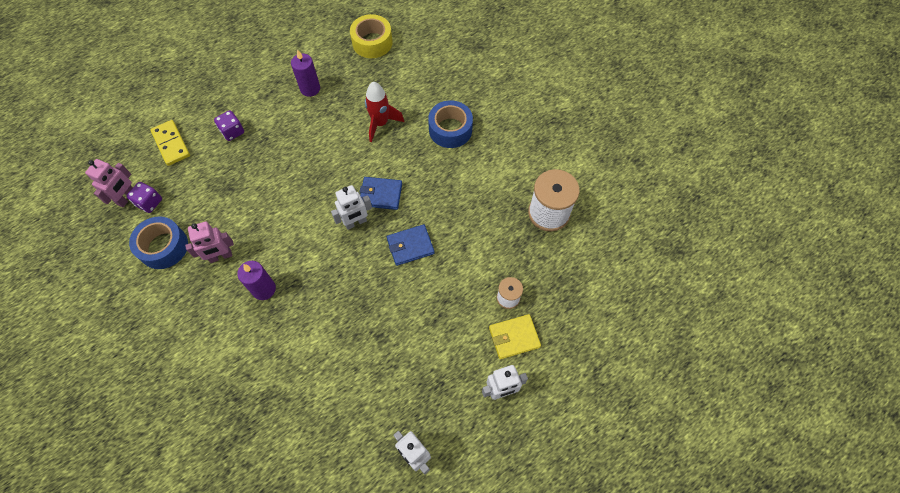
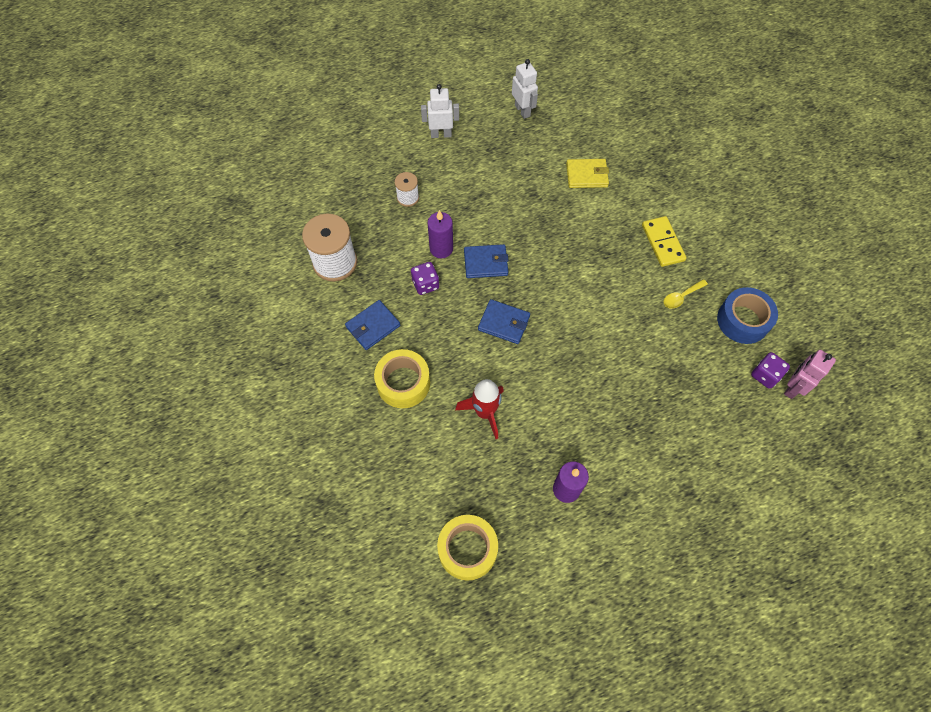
camera: 165 degrees left, 0 degrees up
(171, 144) = (748, 448): yellow domino -> yellow domino (663, 243)
(221, 256) = (681, 297): pink robot -> yellow spoon
(232, 132) = (671, 447): purple dice -> purple dice (425, 284)
(264, 289) = (637, 256): purple candle -> purple candle (441, 249)
(355, 222) = (536, 299): white robot -> none
(450, 130) = (403, 383): blue tape -> yellow tape
(491, 166) = (373, 326): none -> blue wallet
(514, 337) = (415, 167): yellow wallet -> yellow wallet (586, 175)

